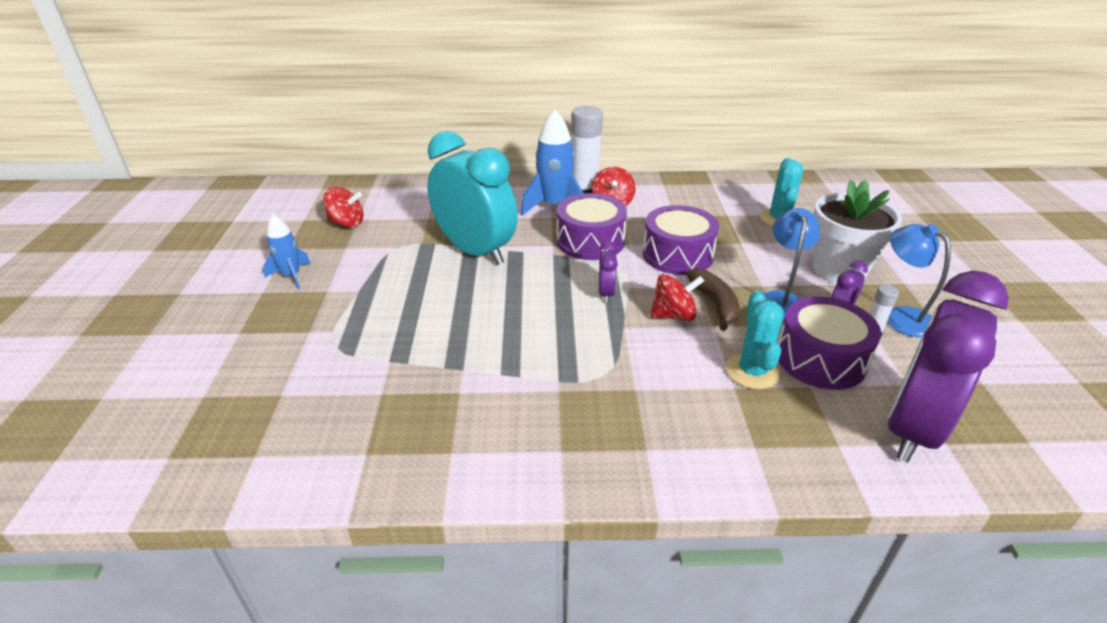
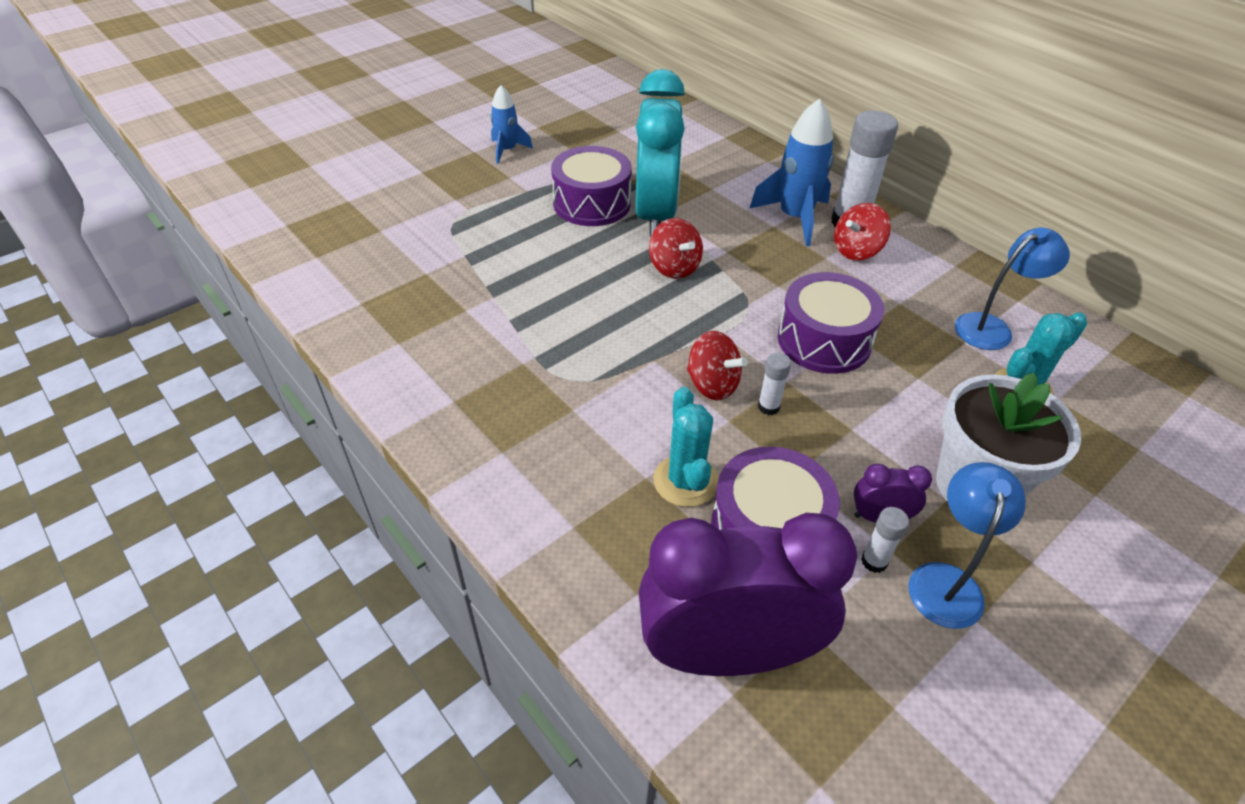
camera: 50 degrees right, 10 degrees up
(347, 223) = (606, 130): red spinning top -> red spinning top (674, 268)
(590, 241) = (765, 271): purple drum -> purple drum (592, 203)
(606, 293) = (692, 323): purple clock -> none
(715, 304) = (768, 407): brown banana -> white glue stick
(752, 371) = (685, 481): turquoise cactus -> turquoise cactus turned 60 degrees counterclockwise
(781, 299) = (844, 456): blue lamp -> blue lamp (992, 328)

